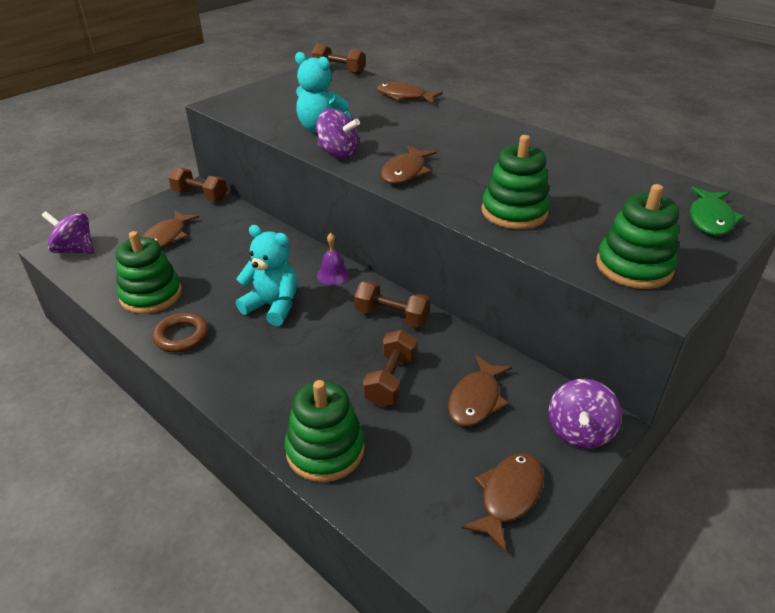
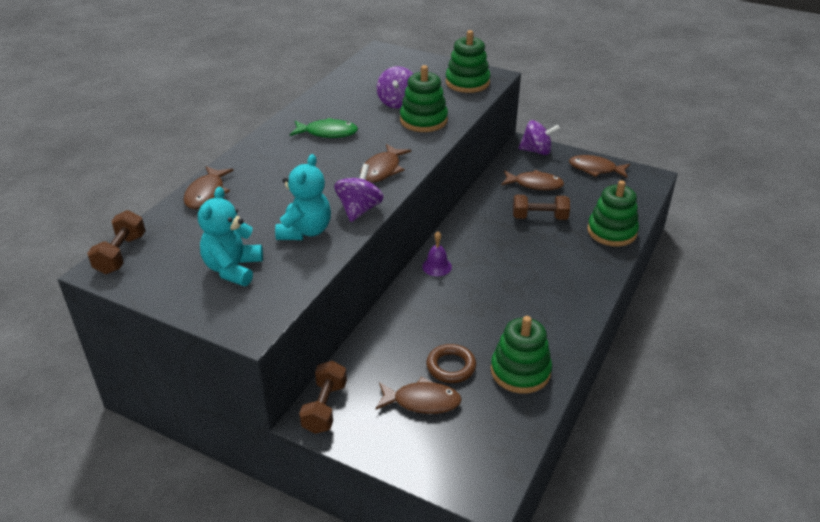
camera: 105 degrees left, 0 degrees up
(75, 250) = (479, 474): purple spinning top -> purple spinning top (397, 102)
(181, 336) = (559, 329): brown ring -> brown ring (451, 366)
(273, 306) = (495, 289): turquoise teddy bear -> turquoise teddy bear (233, 269)
(392, 316) = (475, 227): brown dumbbell -> none
(405, 172) = (382, 170): brown fish -> brown fish turned 105 degrees clockwise
(710, 219) = (398, 60): green fish -> green fish (328, 133)

